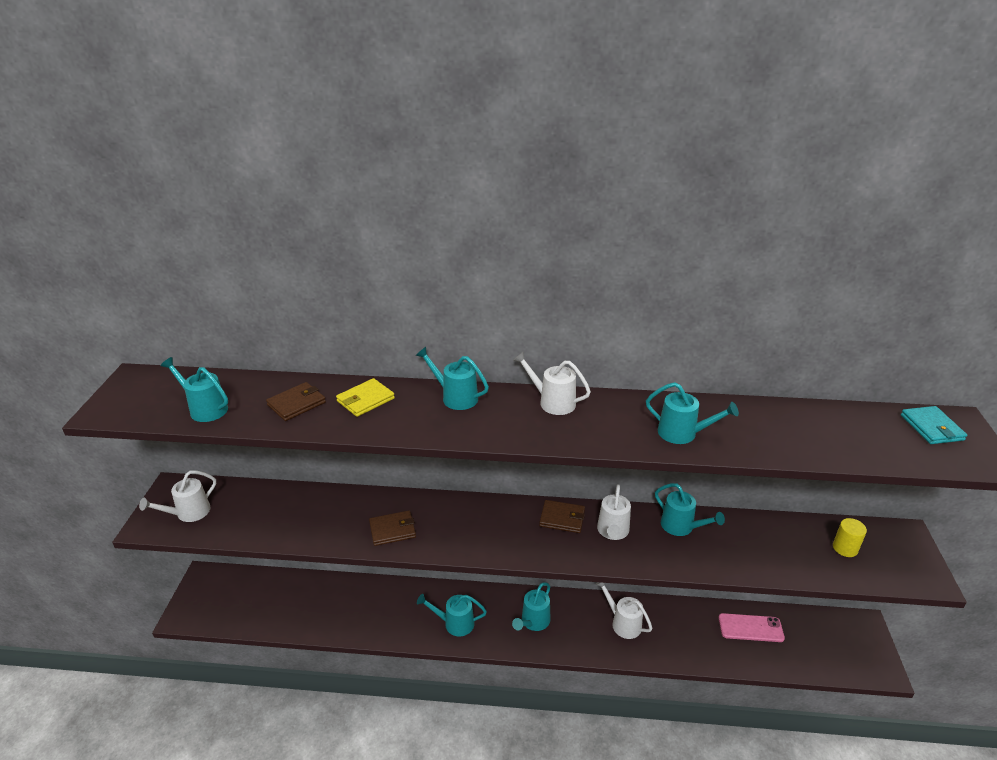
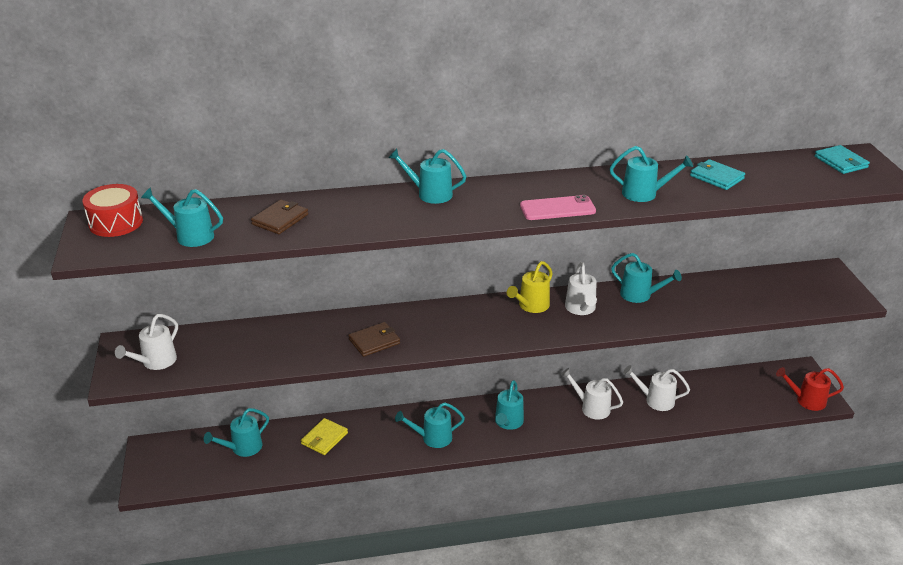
camera: 15 degrees left, 0 degrees up
(151, 383) = (116, 223): none -> red drum
(280, 595) = (242, 448): none -> turquoise watering can
(365, 400) = (345, 207): yellow wallet -> yellow wallet (324, 438)
(552, 402) = (520, 186): white watering can -> white watering can (655, 400)
(562, 518) = (531, 306): brown wallet -> yellow watering can
(750, 628) = (706, 390): pink phone -> pink phone (557, 208)
(773, 425) = (716, 177): none -> turquoise wallet
(845, 548) = (782, 288): yellow cylinder -> none
(861, 665) = (806, 400): none -> red watering can

